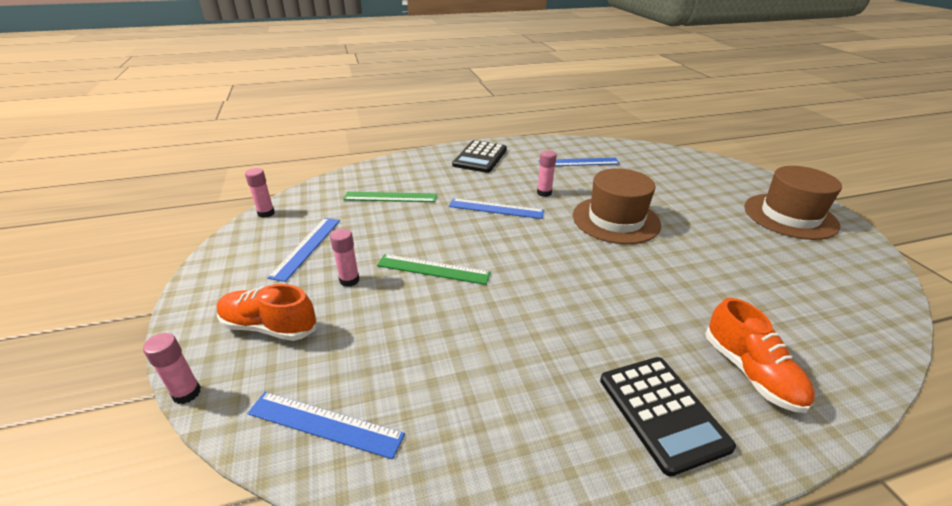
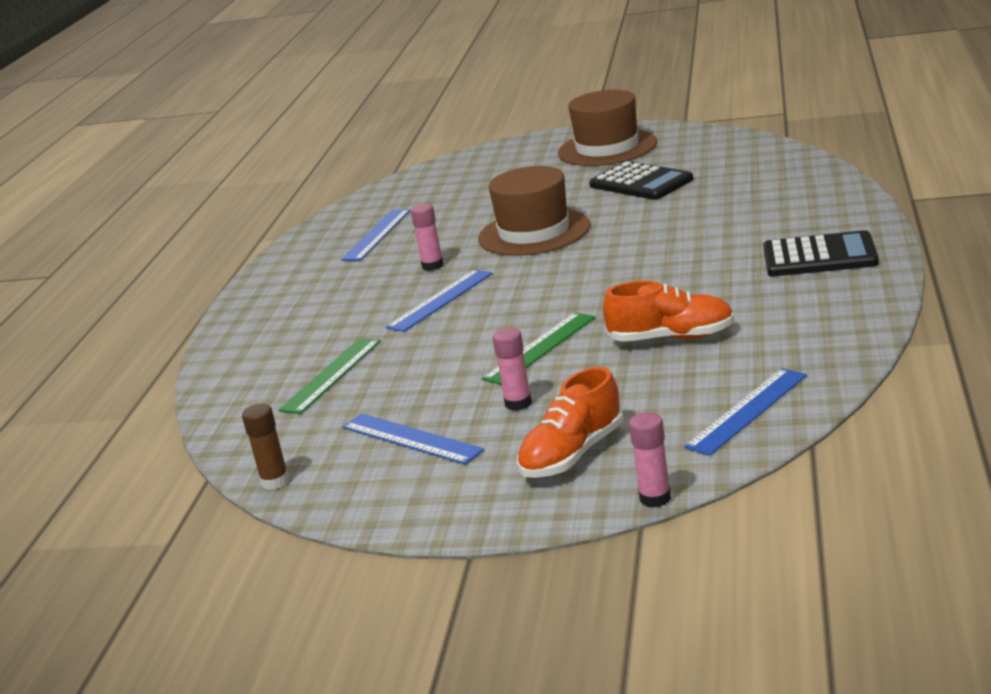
camera: 60 degrees left, 10 degrees down
(266, 213) = (275, 481): pink glue stick -> brown glue stick
(480, 157) = (282, 301): black calculator -> black calculator (641, 183)
(750, 372) = (799, 215): orange shoe -> orange shoe (671, 338)

